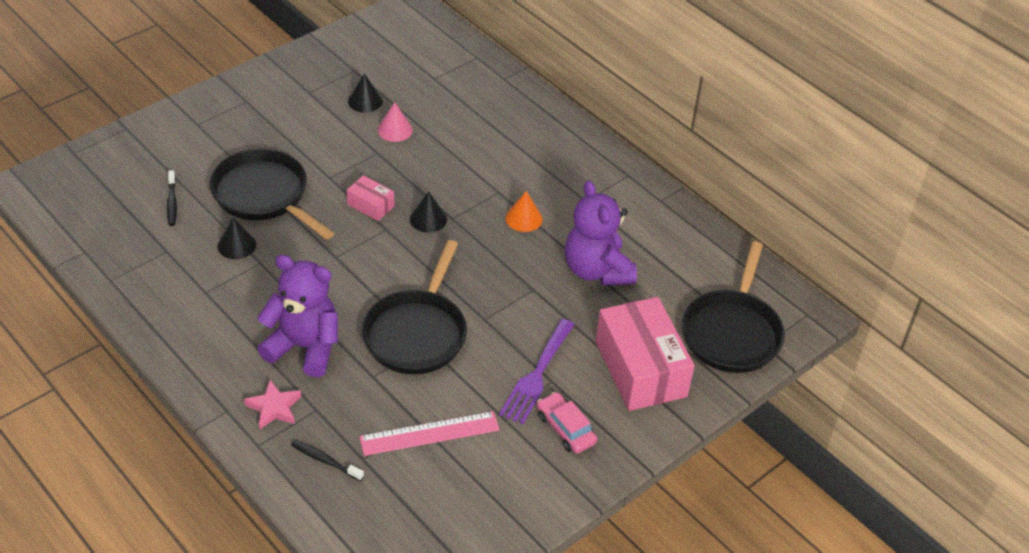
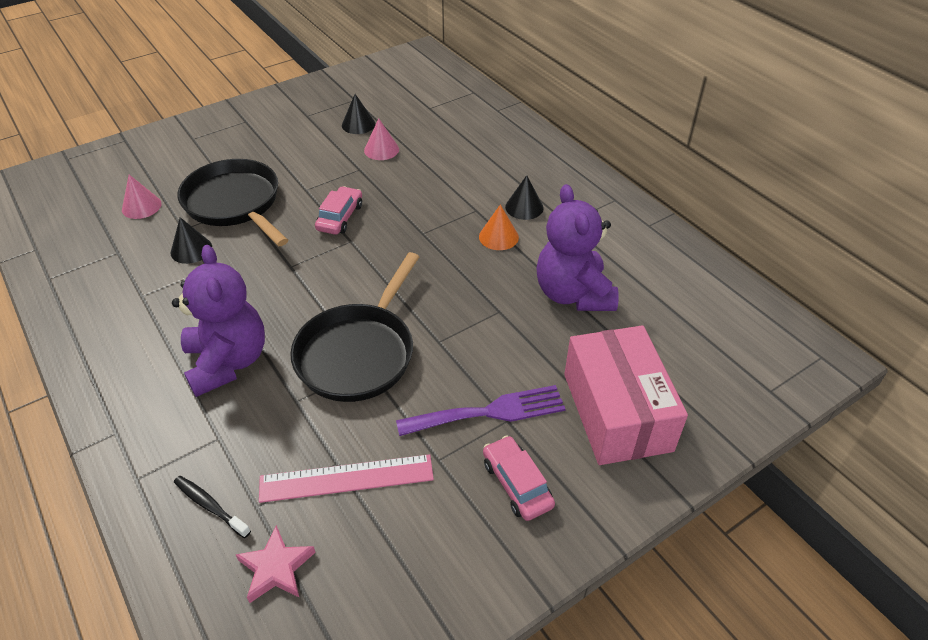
camera: 10 degrees right, 0 degrees up
(172, 203) = (141, 206): black toothbrush -> pink cone
(274, 408) = (171, 432): pink star -> pink star (276, 568)
(304, 347) = (228, 362): purple teddy bear -> purple teddy bear turned 45 degrees clockwise
(370, 205) = (340, 217): pink box -> pink car
(428, 219) = (397, 233): black cone -> black cone (524, 207)
(536, 375) = (489, 412): purple fork -> purple fork turned 135 degrees counterclockwise
(732, 332) = (730, 373): black pan -> none

